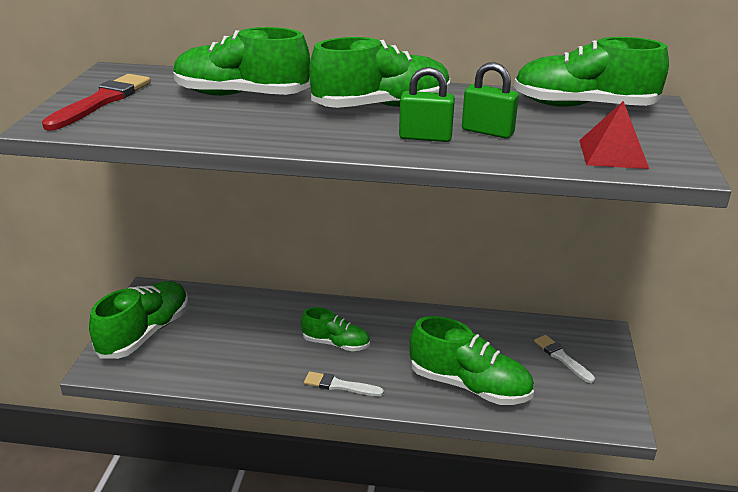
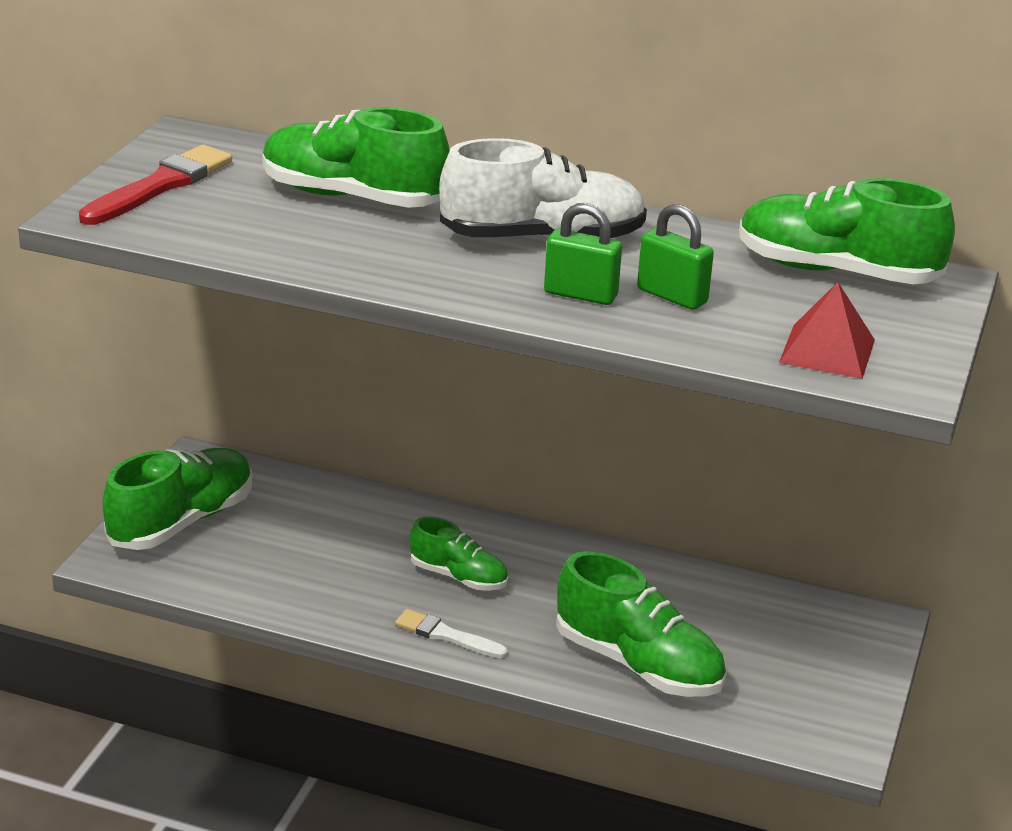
camera: 10 degrees right, 0 degrees up
(382, 107) = (543, 239): green shoe -> white shoe
(562, 358) = (797, 647): white brush -> none

